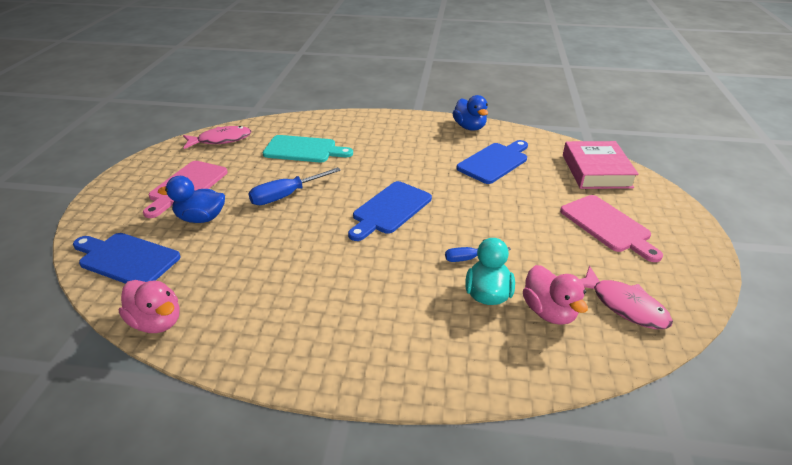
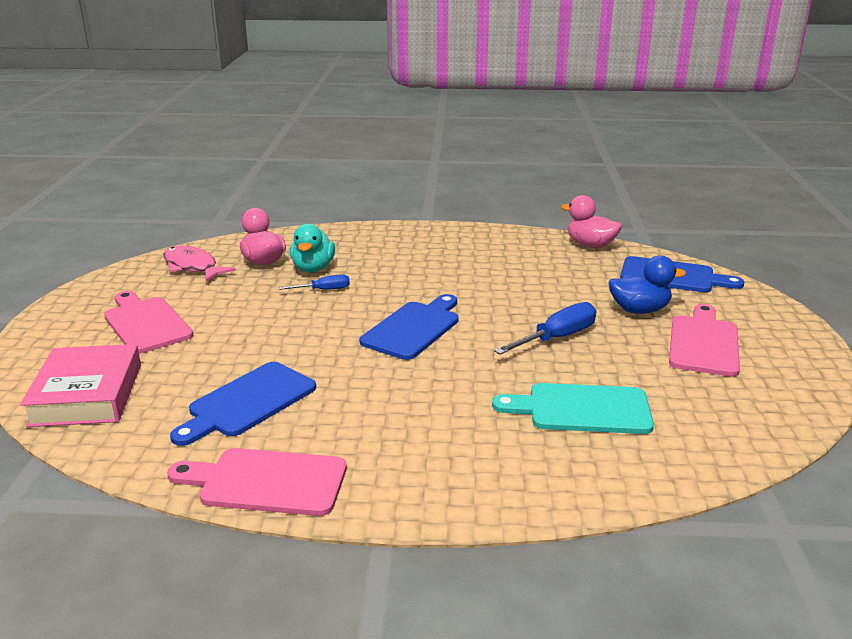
camera: 175 degrees right, 10 degrees down
(221, 140) = (748, 422): pink fish -> none
(469, 127) = (266, 482): blue duck -> pink cutting board

